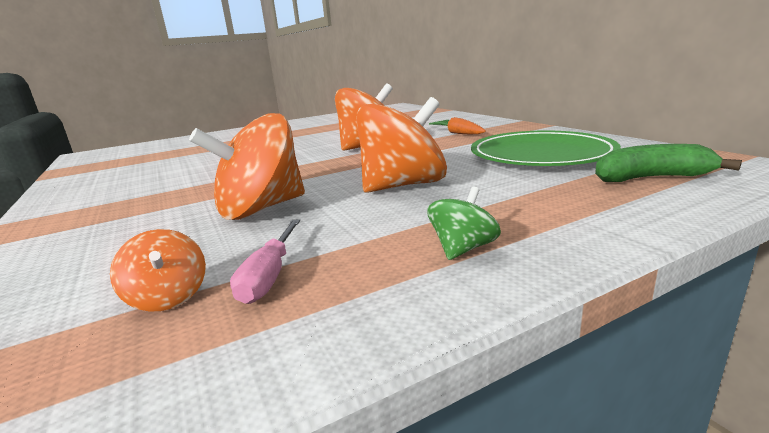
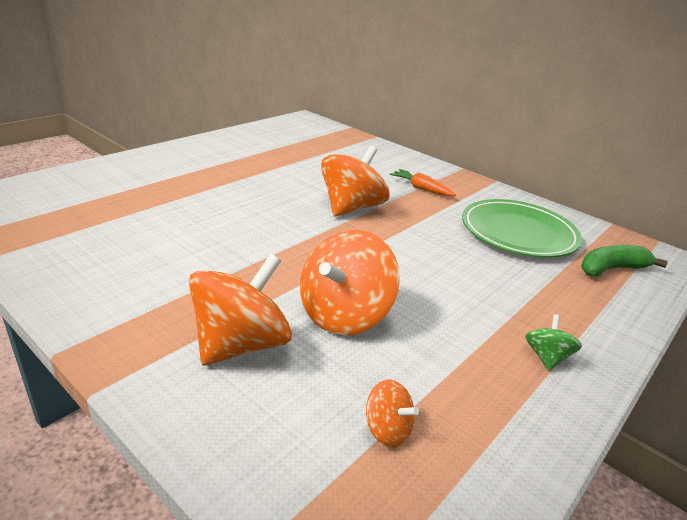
camera: 25 degrees left, 10 degrees up
(270, 276) = (440, 398): pink screwdriver -> none
(403, 185) = (441, 278): orange spinning top -> orange spinning top (241, 344)

